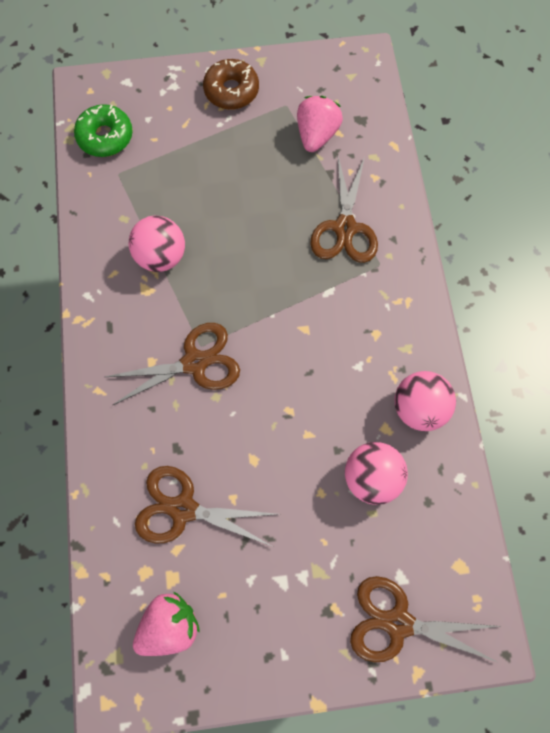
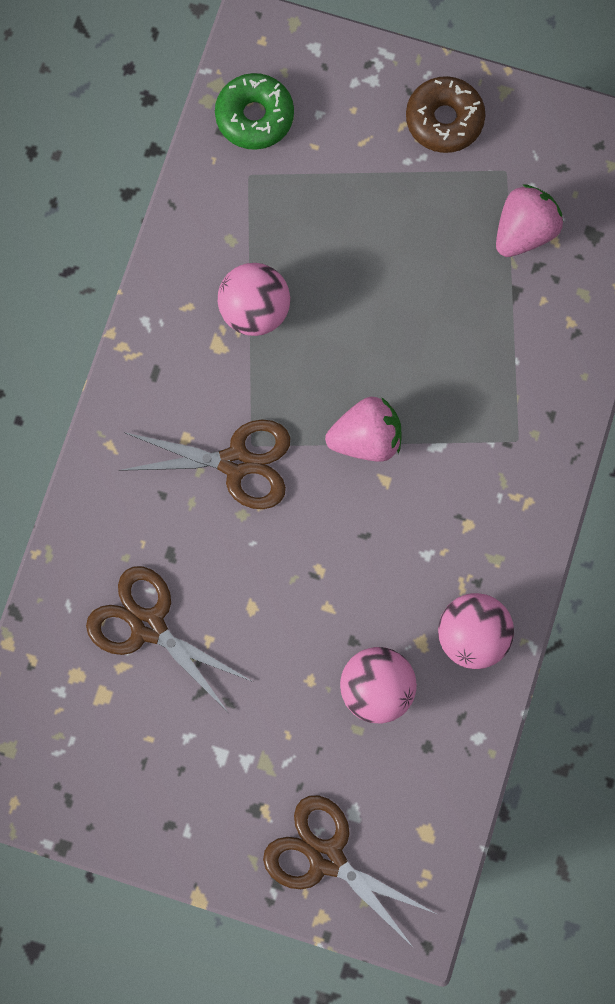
camera: 25 degrees right, 5 degrees up
(169, 624) = (79, 742): pink strawberry -> pink strawberry (366, 438)
(345, 228) = (498, 374): brown scissors -> none

